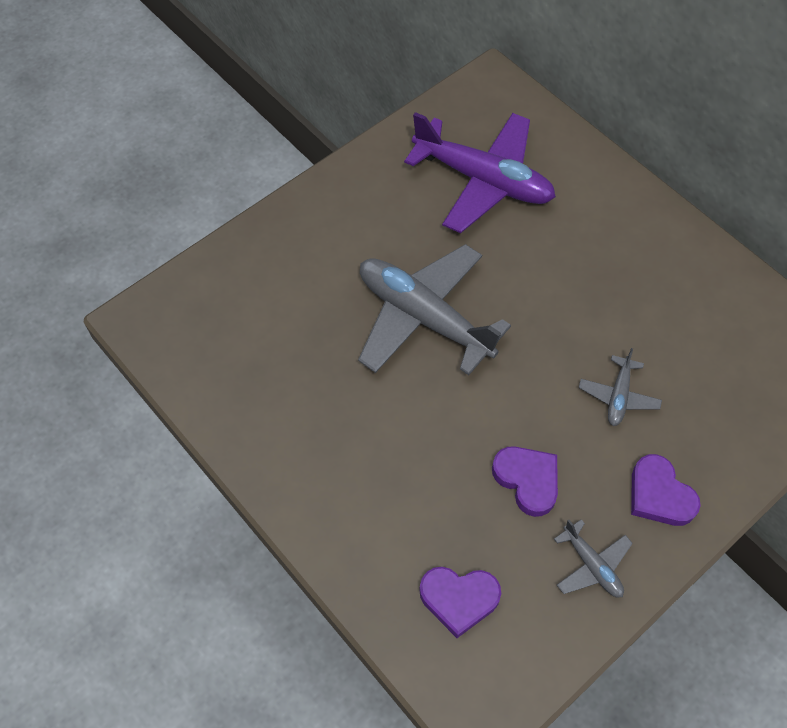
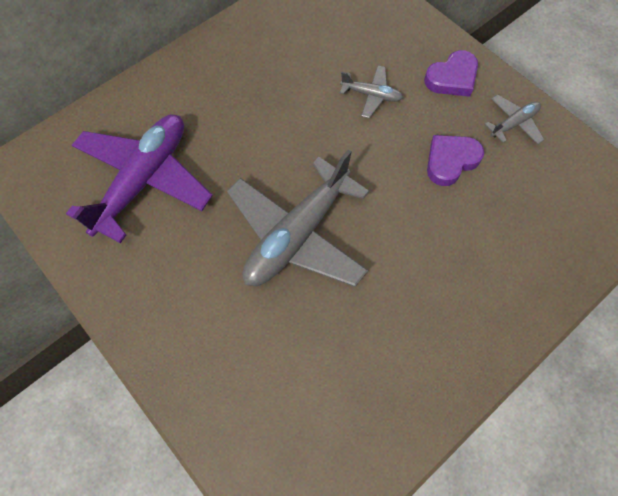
camera: 90 degrees left, 5 degrees up
(459, 599) = (557, 213): purple heart -> none

